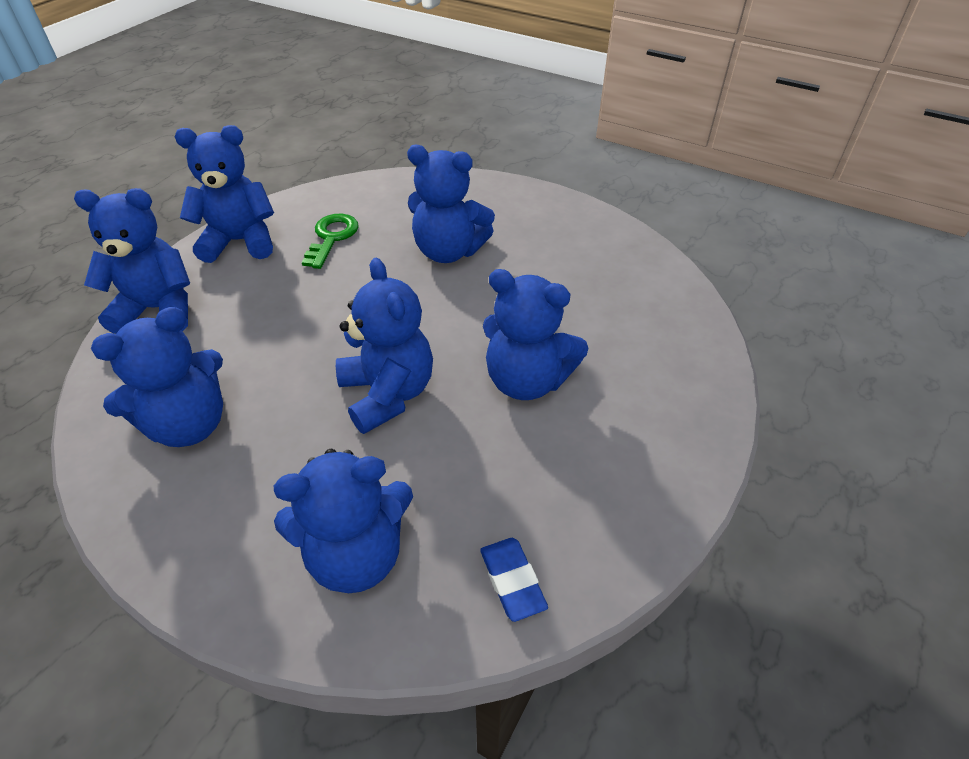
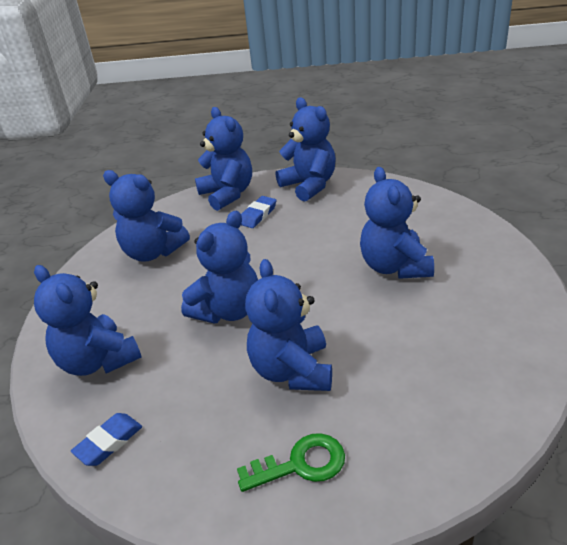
camera: 65 degrees right, 10 degrees down
(241, 302) = (258, 215): none -> blue eraser
(331, 238) = (351, 213): green key -> green key (300, 464)

